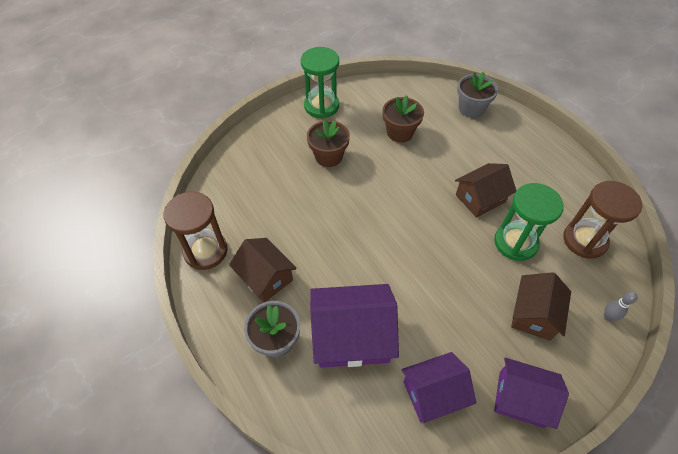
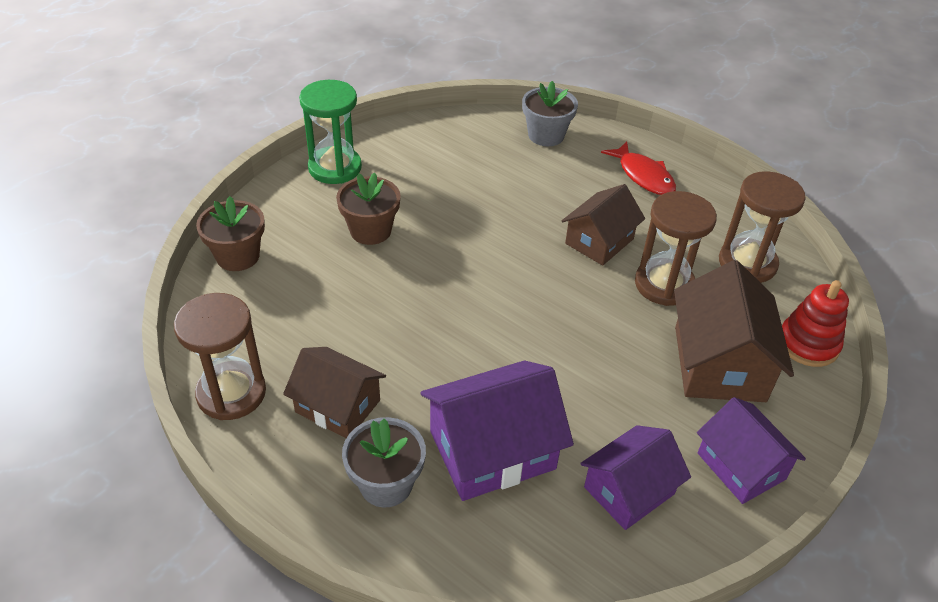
camera: 20 degrees left, 10 degrees down
(400, 132) = (460, 182): brown flower pot -> brown flower pot (238, 256)
(515, 242) = (664, 284): green hourglass -> brown hourglass
(521, 399) = (741, 466): purple house -> purple house turned 60 degrees clockwise
(531, 154) = (643, 176): none -> red fish
(534, 314) = (719, 363): brown house -> brown house, size x1.51
(608, 317) = (808, 344): grey bowling pin -> red stacking toy

